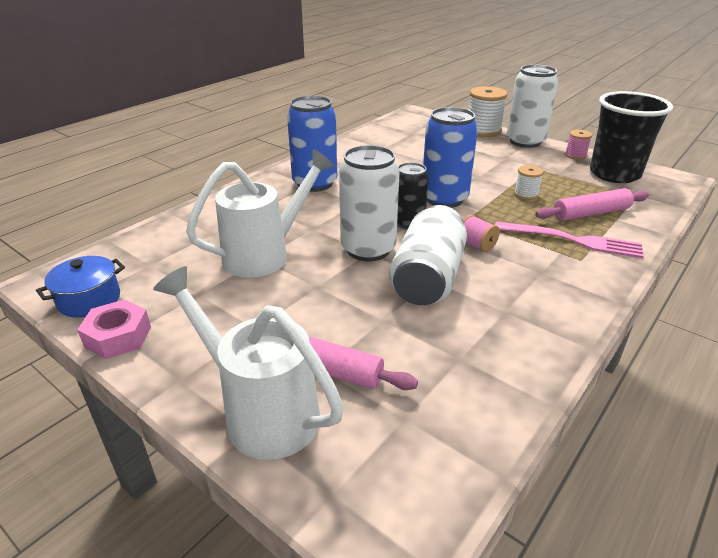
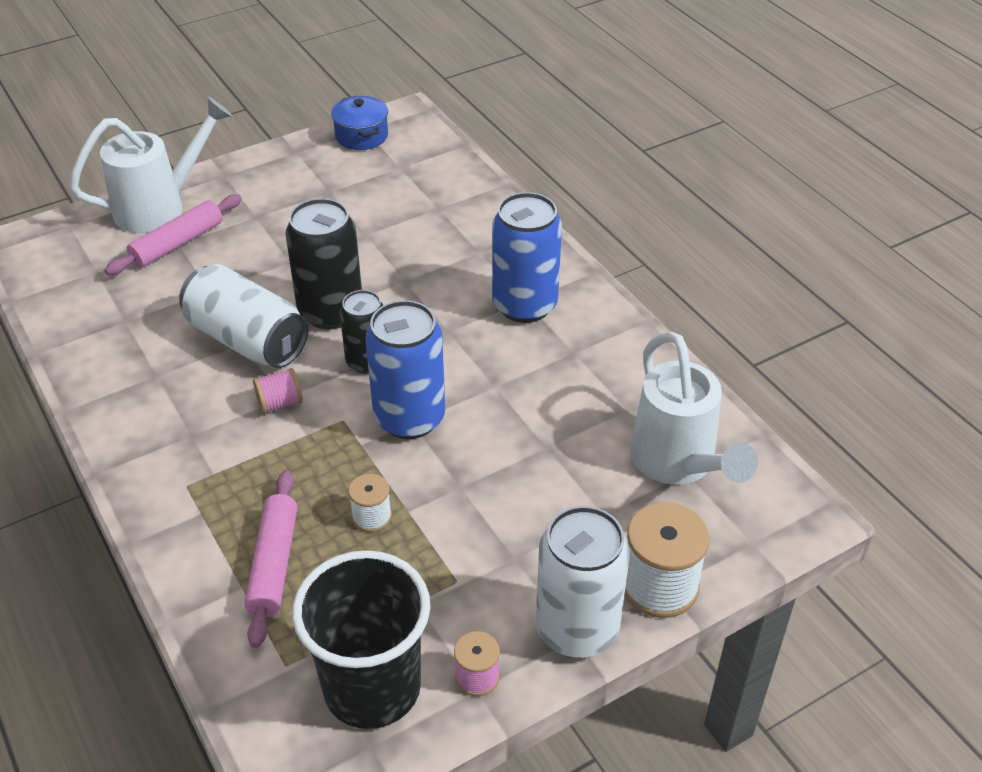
camera: 110 degrees right, 10 degrees up
(118, 337) = (298, 149): pink nut -> none
(265, 254) = (369, 238): white watering can -> white watering can (678, 463)
(368, 249) = (330, 312): white can -> black can
(573, 240) = (227, 501): pink fork -> none

